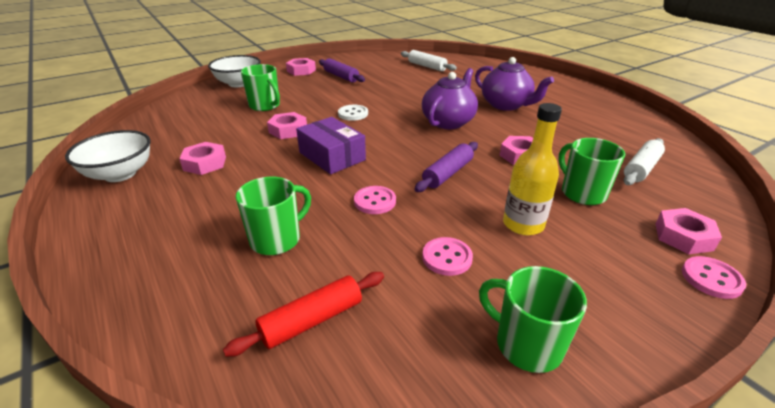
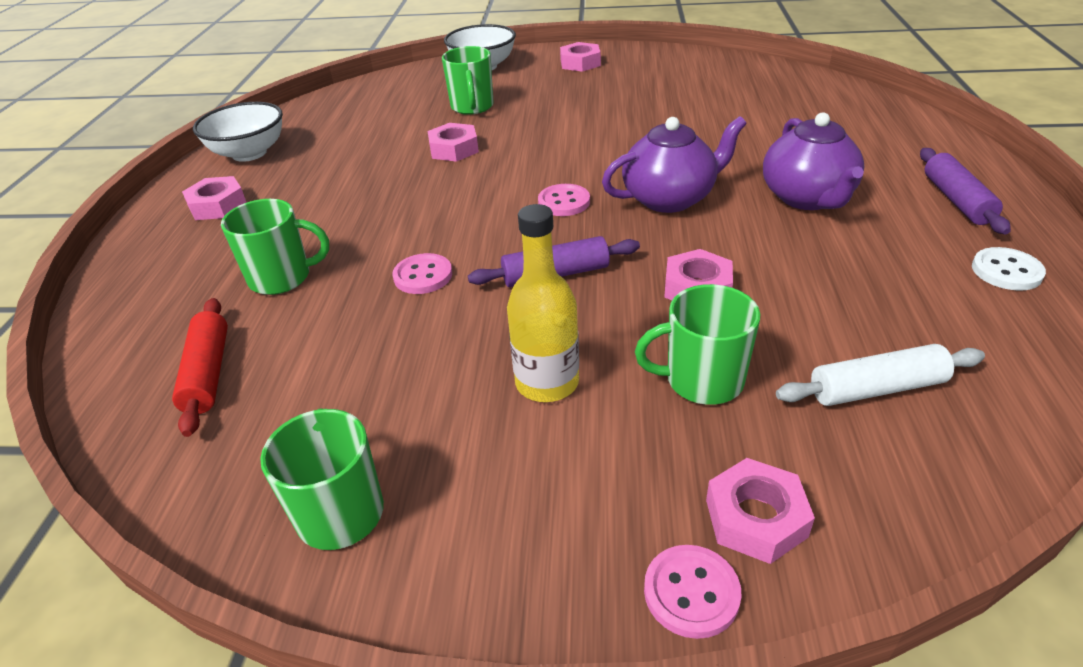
camera: 40 degrees right, 5 degrees up
(205, 163) = (327, 165): pink nut -> pink nut (217, 205)
(312, 320) = (208, 373): red rolling pin -> red rolling pin turned 75 degrees clockwise
(332, 156) = (455, 200): purple box -> none
(341, 76) = (620, 84): purple rolling pin -> purple rolling pin (956, 200)
(353, 114) = (558, 147): white button -> white button (1006, 271)
(427, 66) = (774, 95): white rolling pin -> none
(447, 258) = (402, 377): pink button -> pink button (564, 202)
(582, 193) = (702, 380): green mug -> green mug turned 105 degrees counterclockwise

